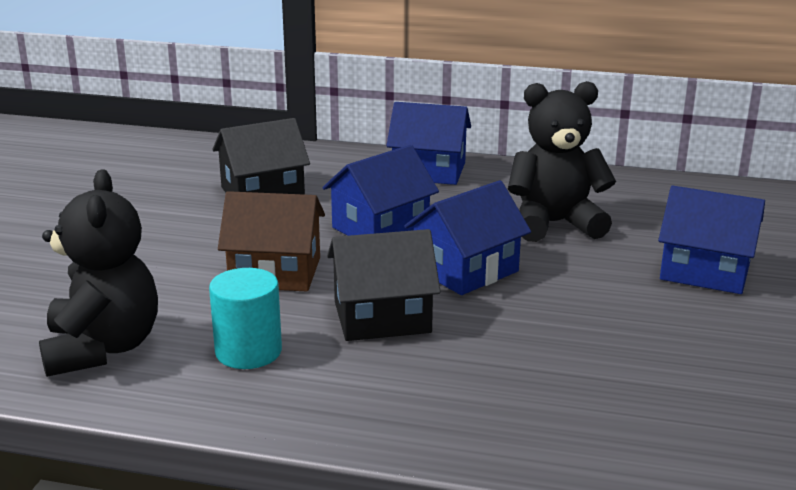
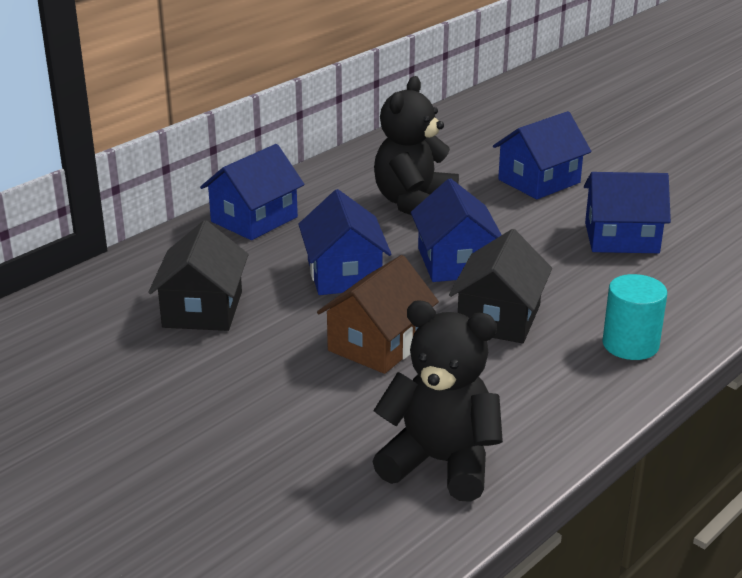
camera: 60 degrees left, 5 degrees up
(248, 351) = (504, 390): turquoise cylinder -> turquoise cylinder (630, 345)
(646, 348) = (621, 238): none -> blue house

